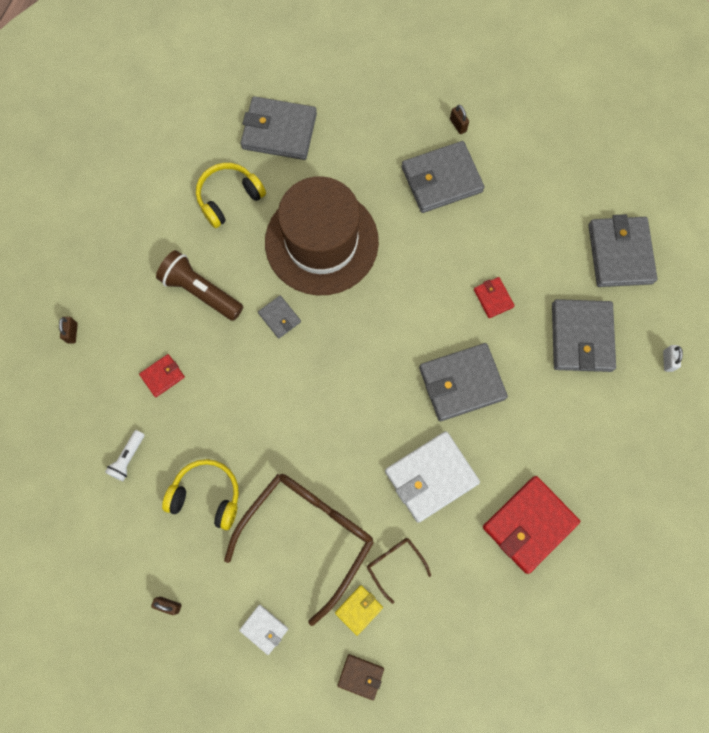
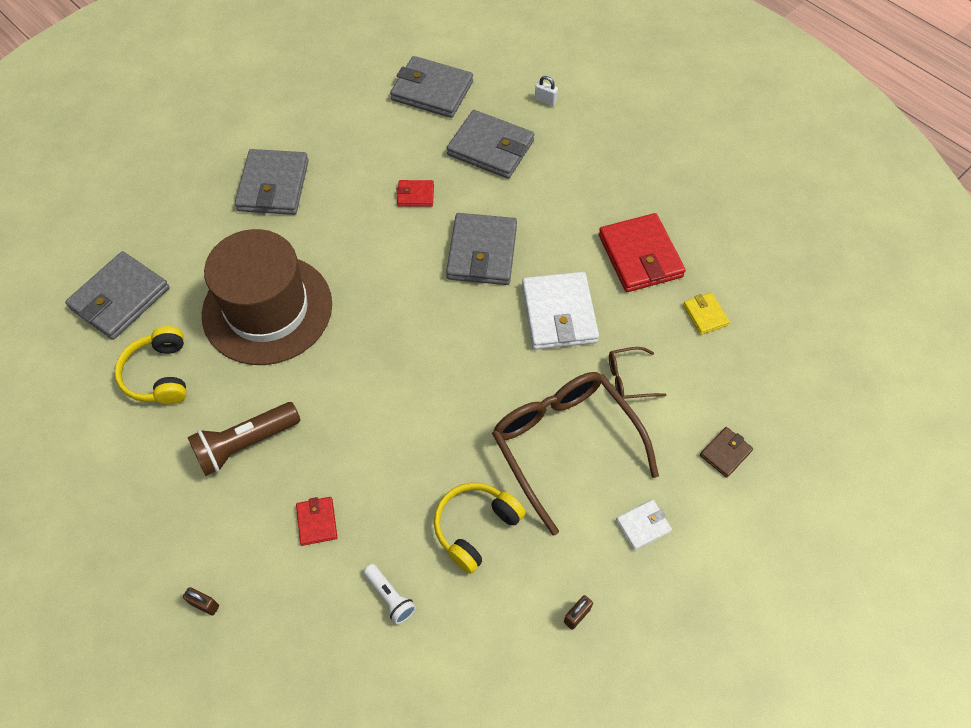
camera: 65 degrees left, 15 degrees down
(279, 317) = (323, 379): grey wallet -> none
(359, 609) = (659, 428): yellow wallet -> yellow wallet (705, 315)
(458, 125) = (229, 151): brown padlock -> none

